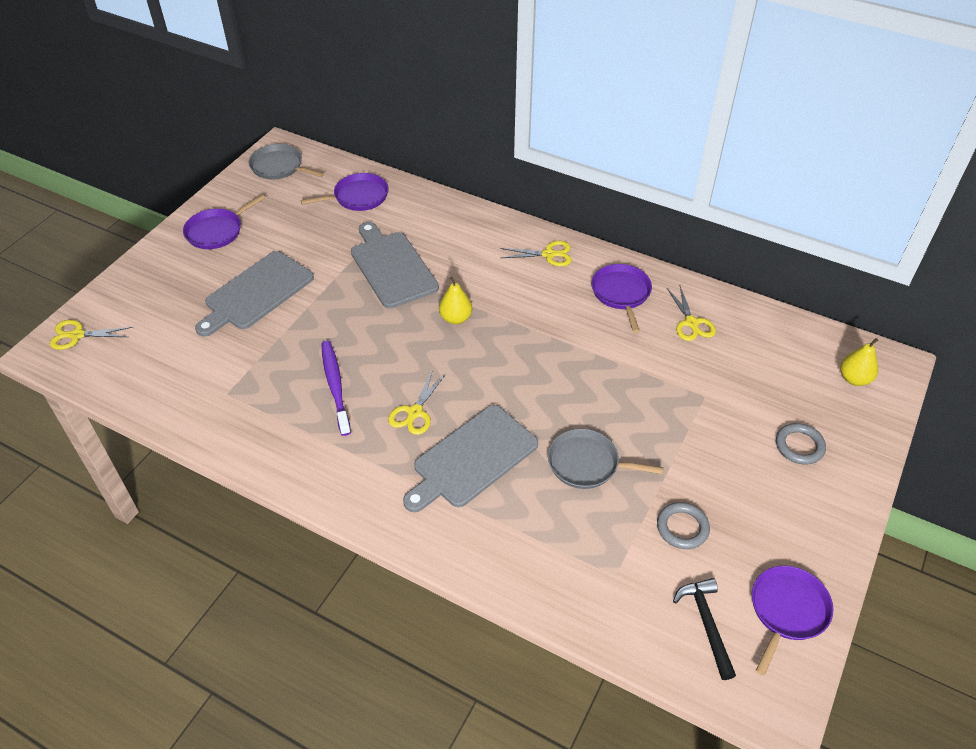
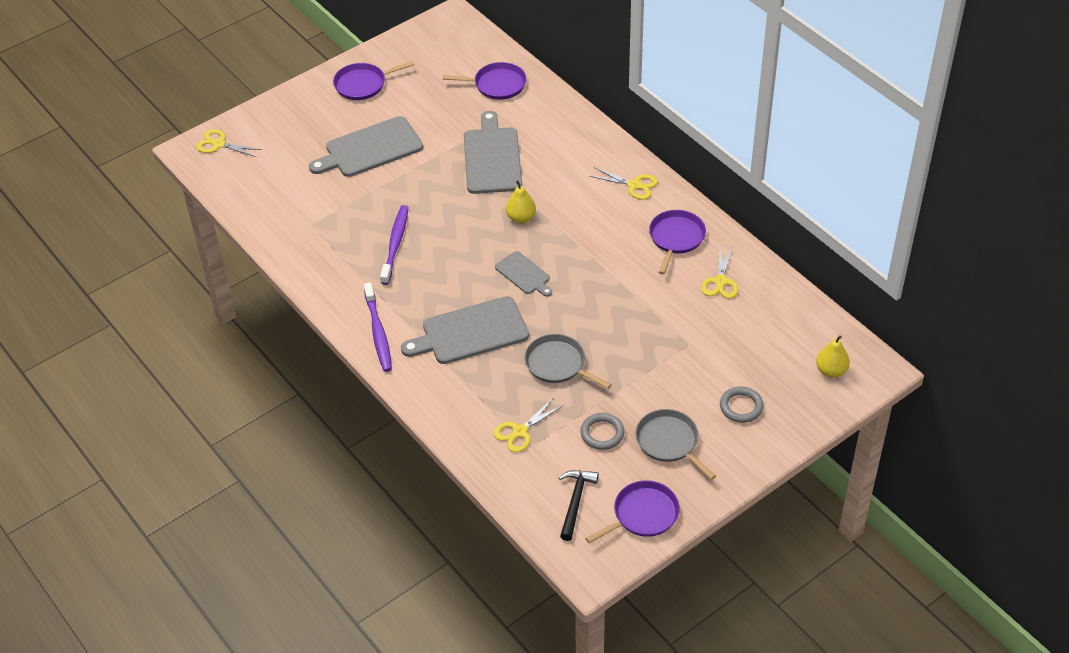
camera: 25 degrees right, 0 degrees up
(279, 167) = (443, 37): grey pan -> grey pan (669, 442)
(367, 495) = (378, 333): none -> purple toothbrush
(415, 412) = (446, 283): yellow scissors -> yellow scissors (520, 432)
(493, 376) = (524, 274): none -> grey cutting board

